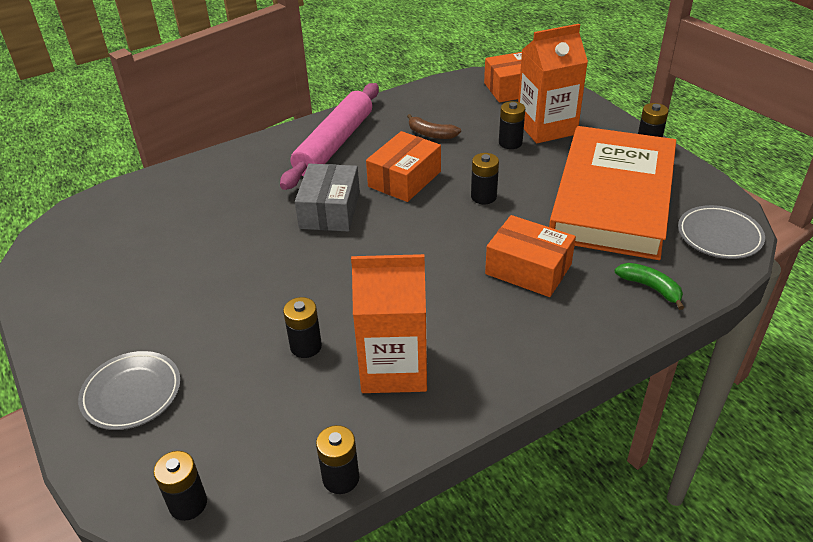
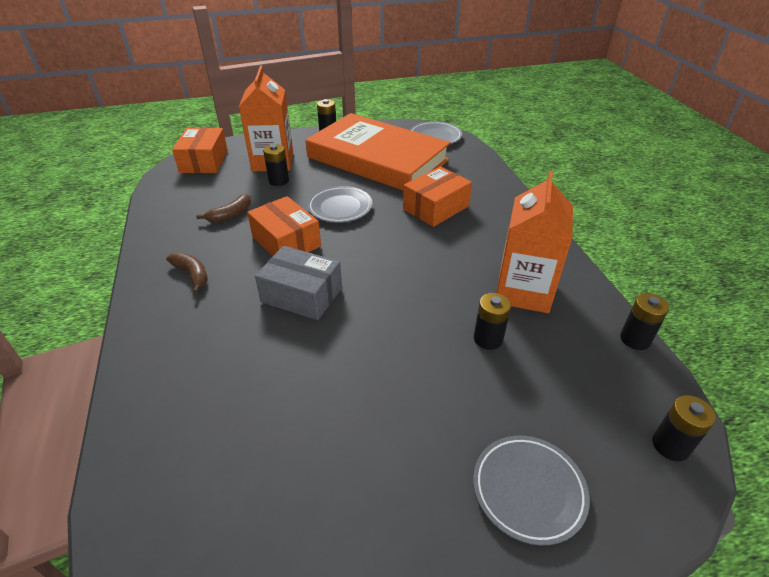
camera: 75 degrees left, 0 degrees up
(334, 144) = (192, 274): pink rolling pin -> brown banana
(483, 197) = (340, 208): black battery -> grey plate
(650, 288) = (472, 169): green banana -> none

